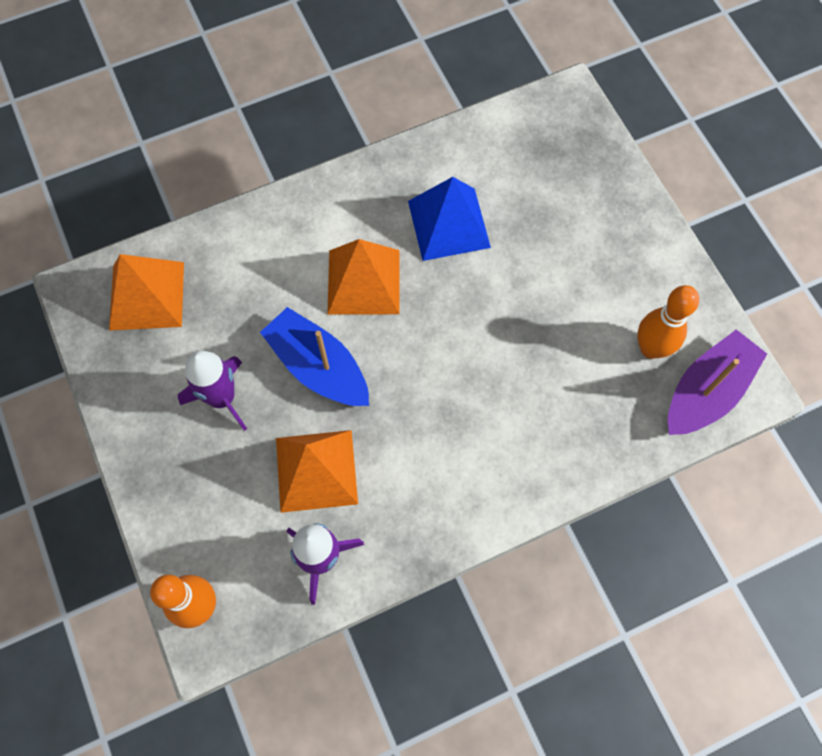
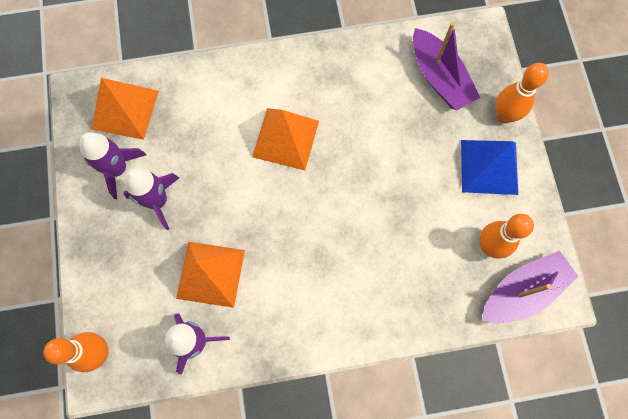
camera: 15 degrees right, 5 degrees up
(158, 371) = (118, 169): none -> purple rocket
(318, 367) = (234, 195): blue boat -> none
(449, 224) = (362, 109): blue pyramid -> blue pyramid (489, 167)
(532, 164) = (439, 78): none -> purple boat
(623, 190) = (504, 116): none -> orange bowling pin

